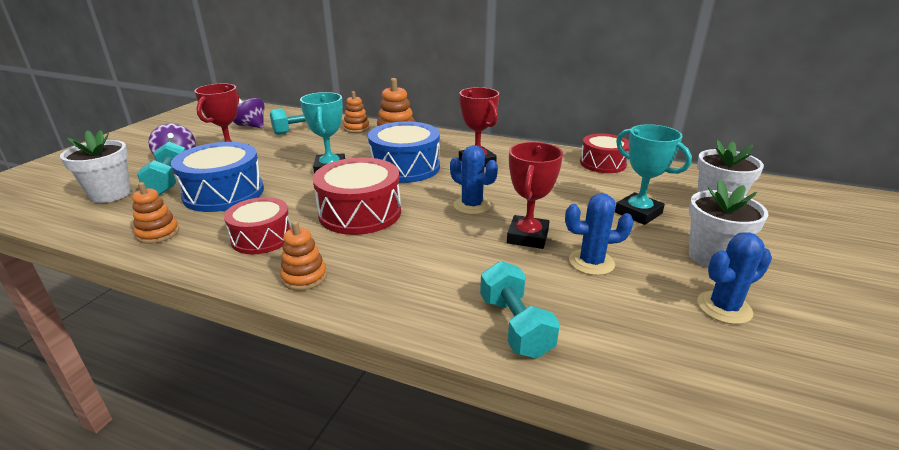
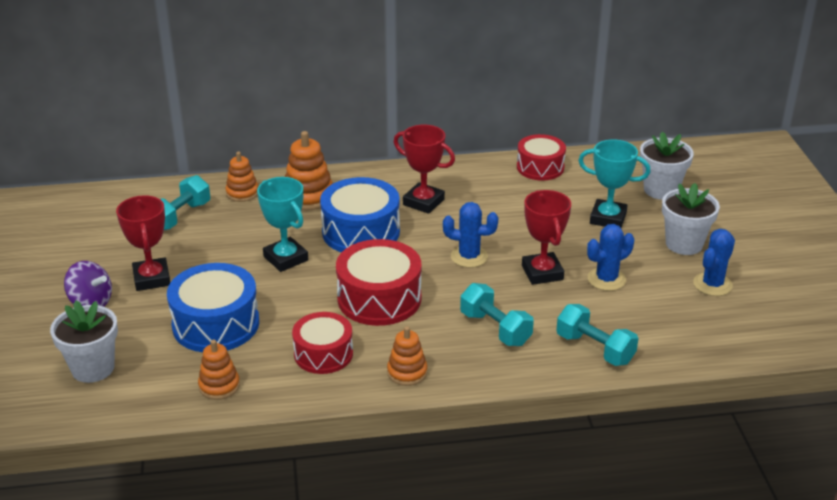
camera: 30 degrees left, 5 degrees up
(169, 181) = (133, 332): turquoise dumbbell -> turquoise dumbbell (495, 329)
(252, 126) = (106, 227): purple spinning top -> none

